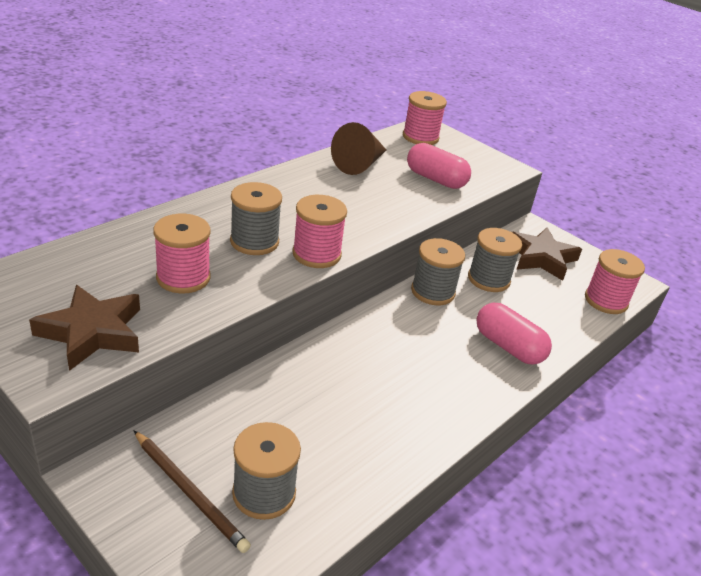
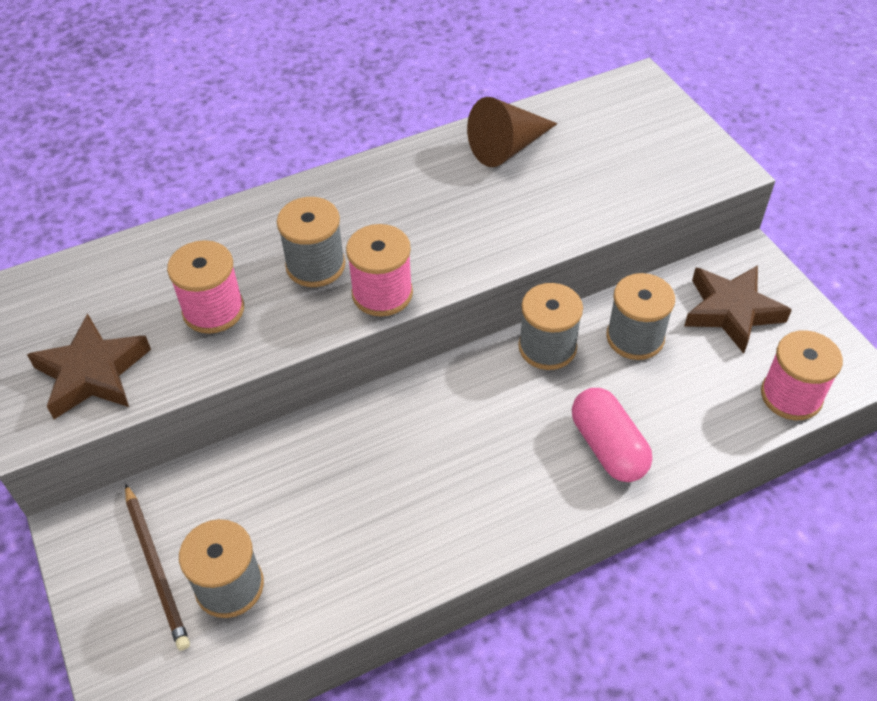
camera: 25 degrees right, 15 degrees up
(420, 137) = (619, 102): pink spool -> none
(435, 179) = (602, 182): pink capsule -> none

